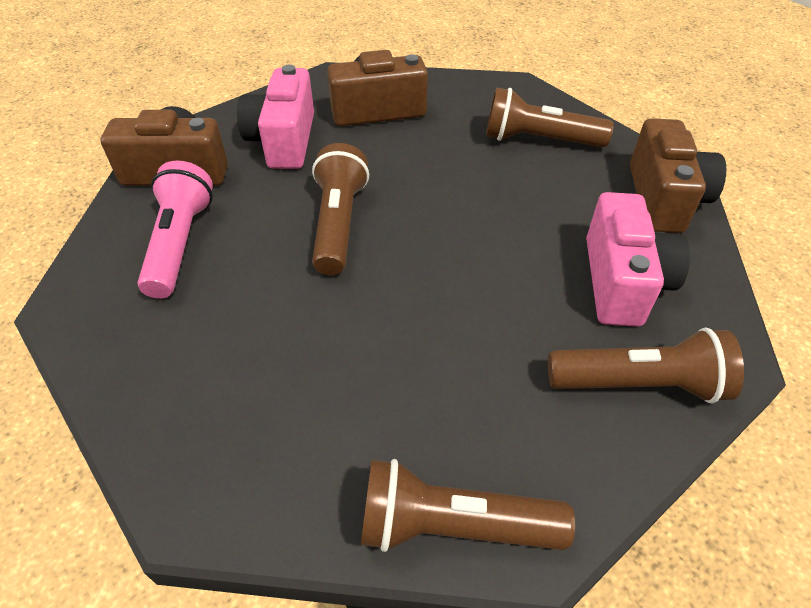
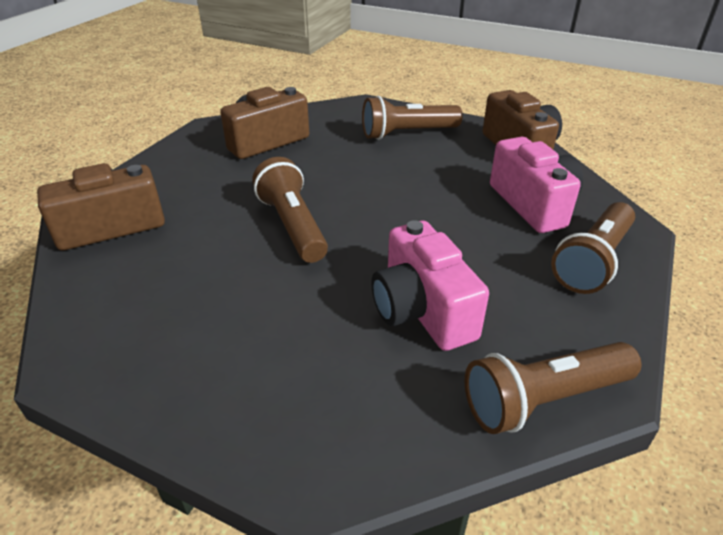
camera: 25 degrees left, 10 degrees down
(179, 243) = (155, 279): pink flashlight -> none
(283, 141) = (198, 180): pink camera -> pink camera (422, 310)
(639, 383) = (593, 261): brown flashlight -> brown flashlight turned 150 degrees clockwise

